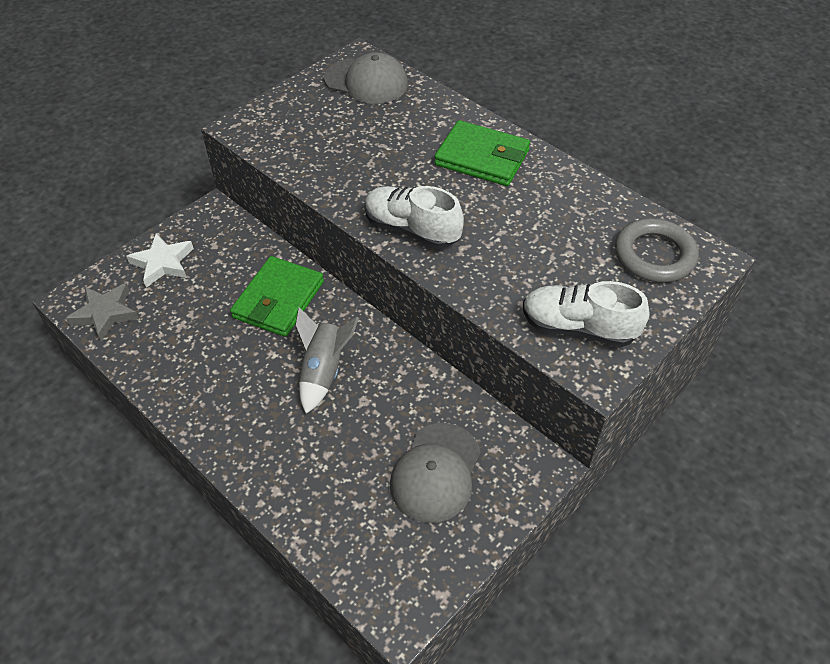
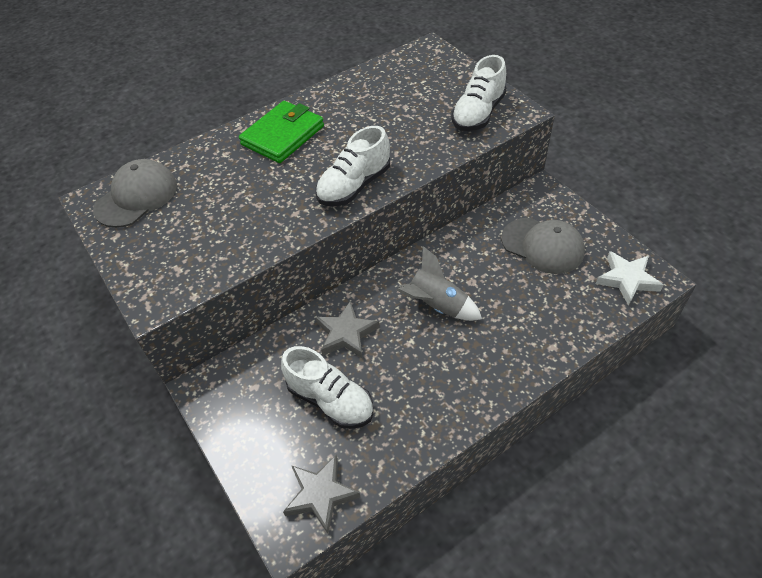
camera: 75 degrees left, 0 degrees up
(163, 263) = (263, 436): white star -> white star (627, 279)
(200, 302) = (330, 400): none -> white shoe
(278, 300) = (346, 334): green wallet -> grey star
(654, 255) = (419, 69): grey ring -> none

